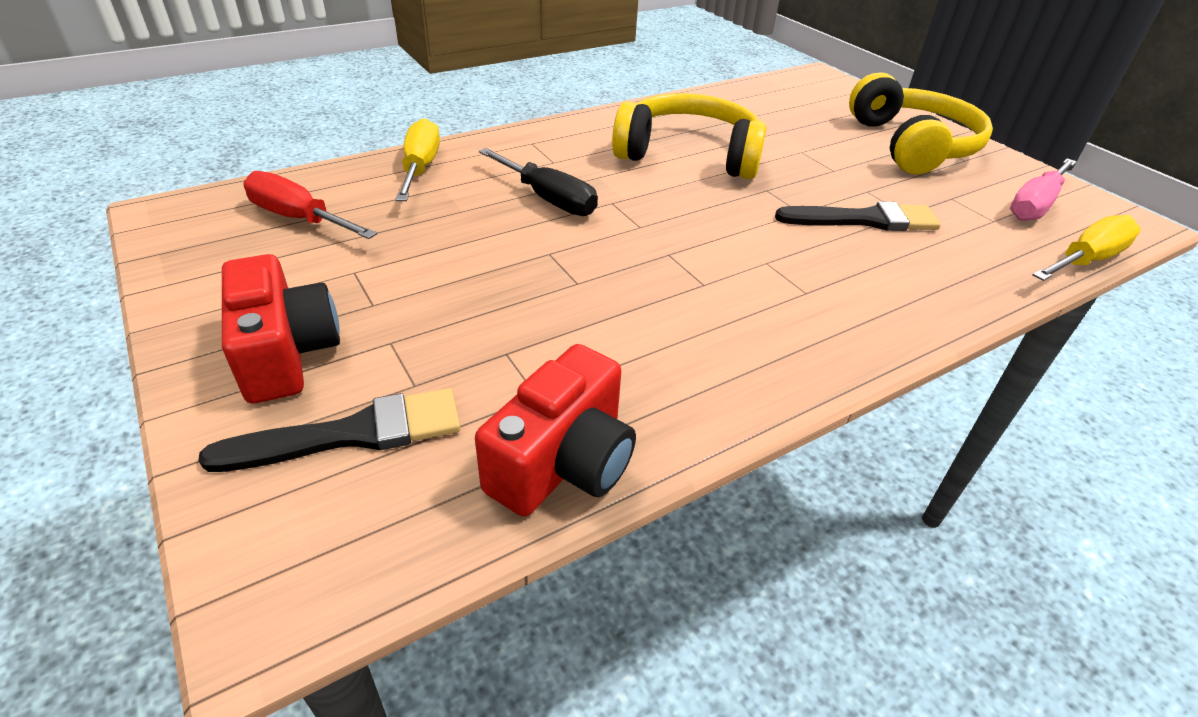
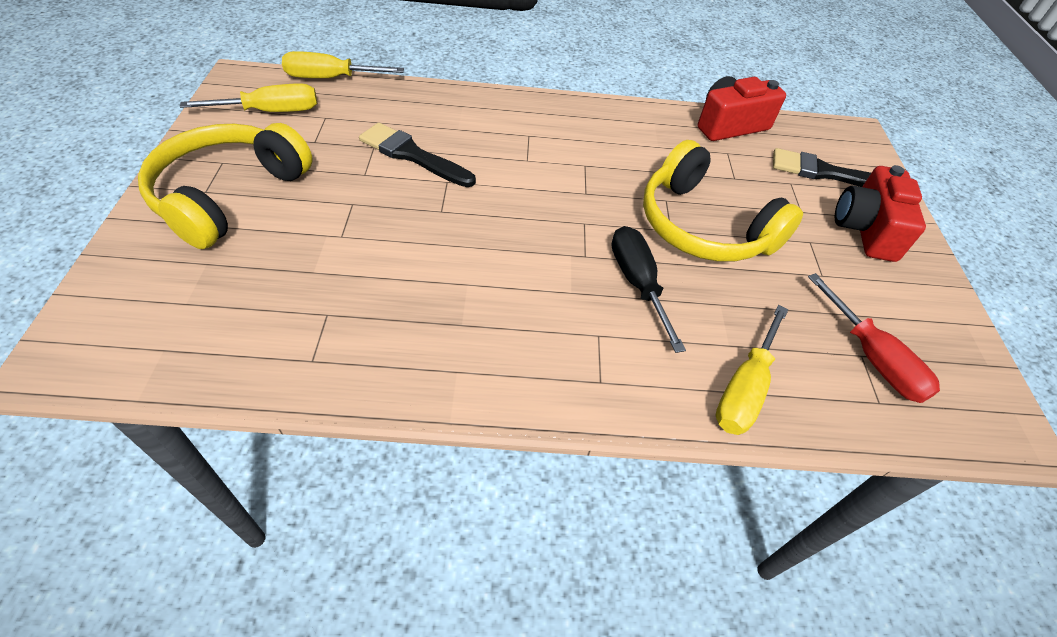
camera: 150 degrees left, 10 degrees up
(689, 154) = (453, 281): yellow headphones -> yellow headphones (703, 226)
(1035, 205) = (271, 111): pink screwdriver -> yellow screwdriver

